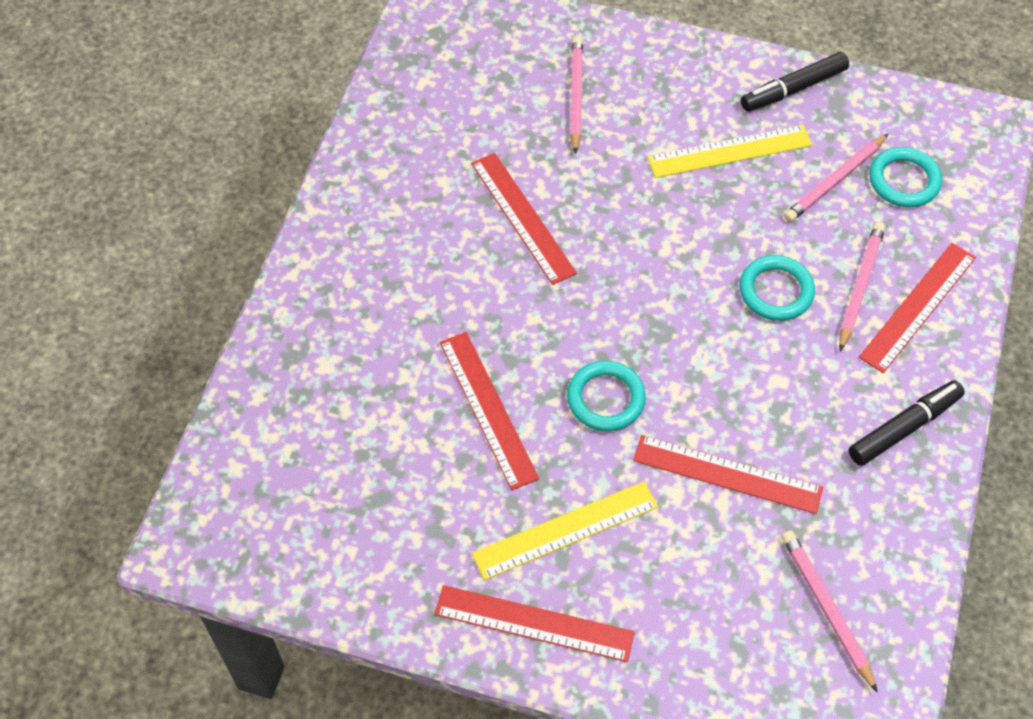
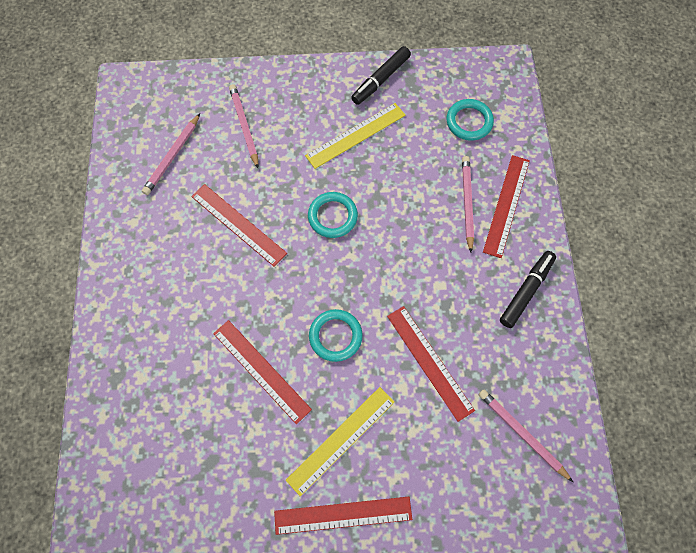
camera: 20 degrees left, 10 degrees up
(727, 474) = (430, 362): red ruler -> red ruler turned 60 degrees clockwise
(776, 291) = (417, 223): turquoise ring -> turquoise ring (332, 216)
(834, 181) = (427, 135): pink pencil -> pink pencil (172, 156)

